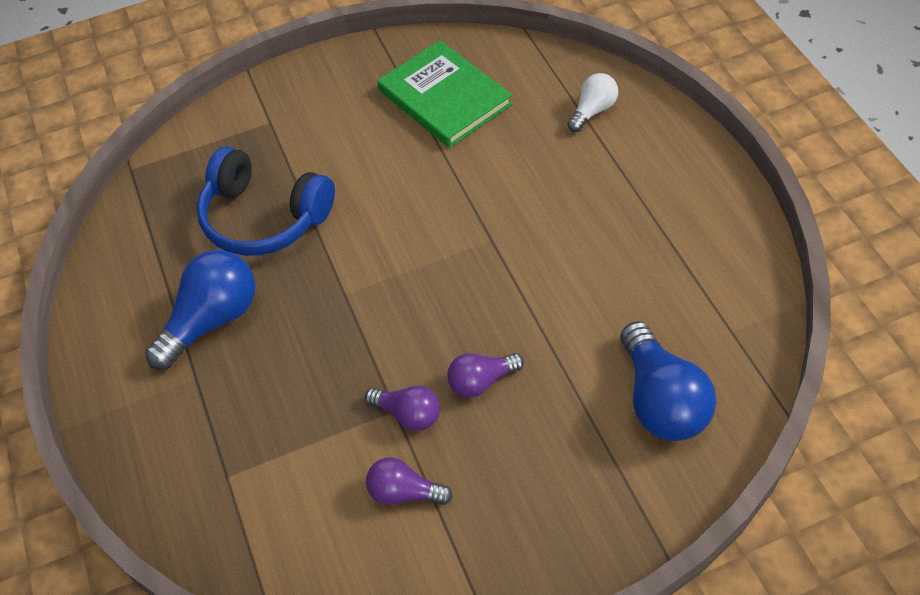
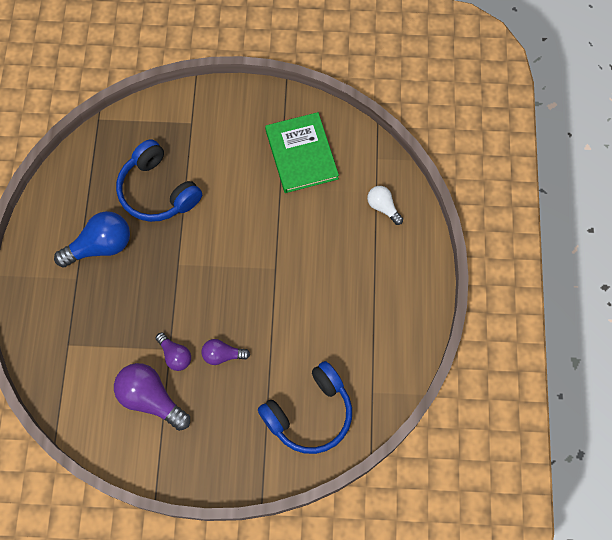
camera: 20 degrees right, 15 degrees up
(404, 492) = (151, 398): purple light bulb -> purple light bulb, size x1.76
(593, 111) = (383, 207): white light bulb -> white light bulb turned 105 degrees counterclockwise
(661, 400) = (309, 413): blue light bulb -> blue headphones

